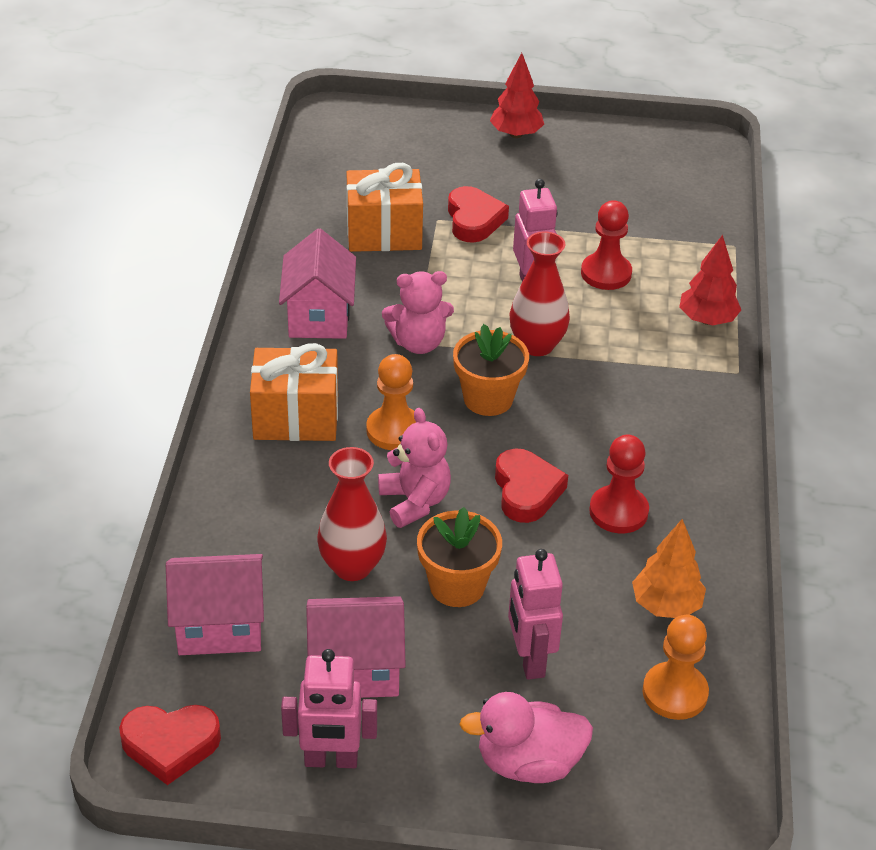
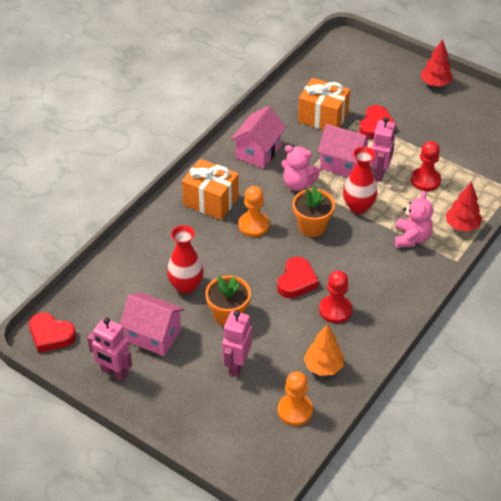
camera: 30 degrees right, 5 degrees up
(220, 626) = (107, 290): pink house -> pink house (343, 163)
(414, 502) = (238, 265): pink teddy bear -> pink teddy bear (411, 238)
(528, 763) = (201, 413): pink duck -> none

